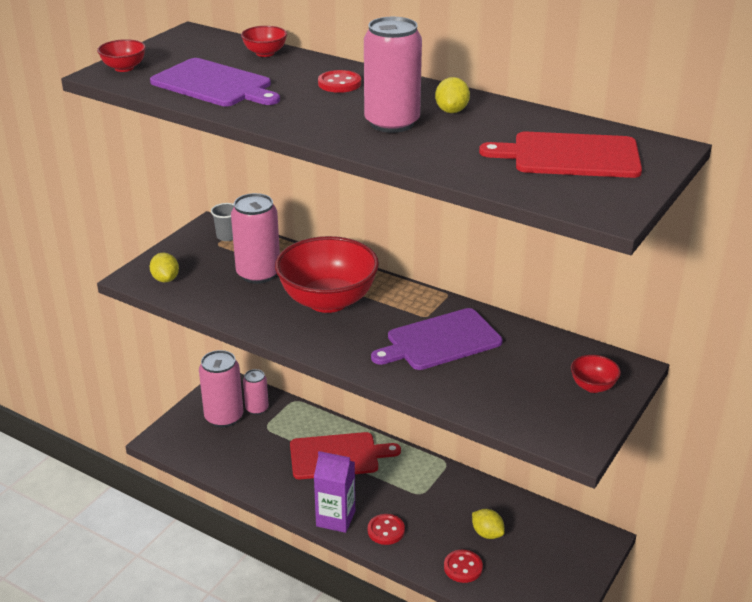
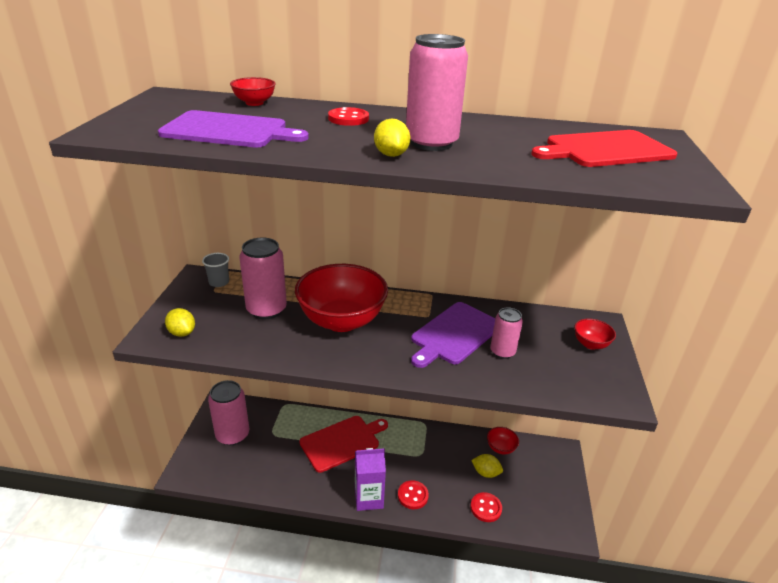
camera: 25 degrees left, 0 degrees up
(124, 68) = (118, 126): red bowl -> red bowl (500, 448)
(257, 408) = (257, 419): pink can -> pink can (502, 352)
(451, 111) = (468, 128): yellow lemon -> yellow lemon (391, 155)

